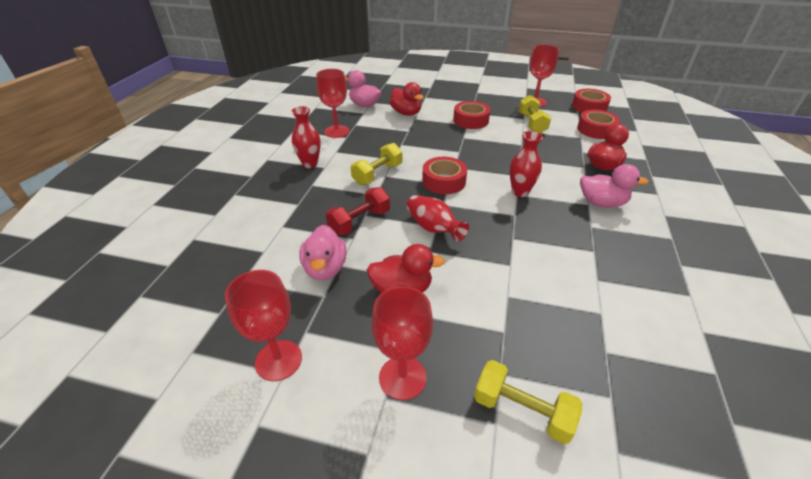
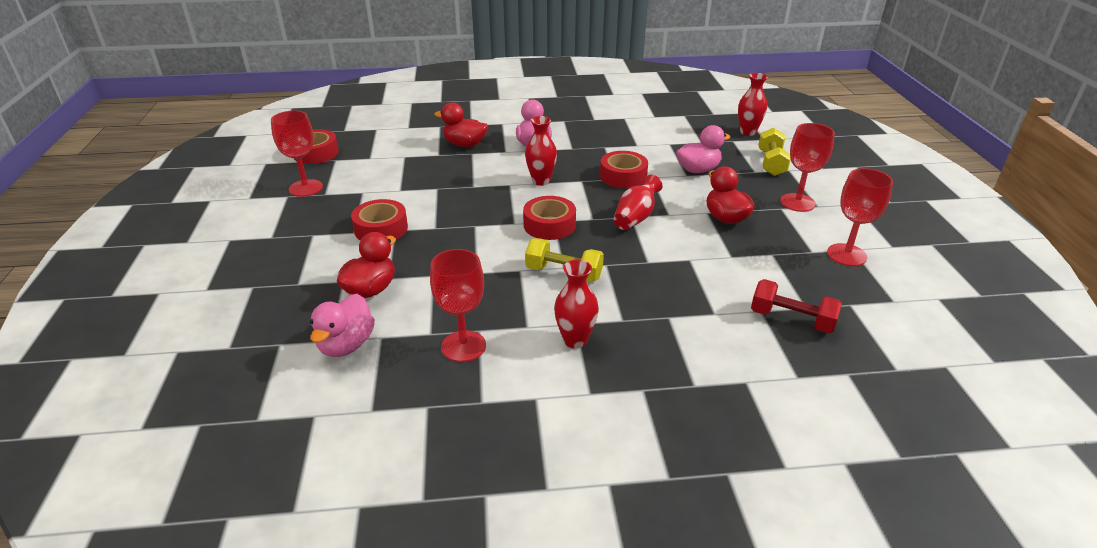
camera: 110 degrees left, 5 degrees down
(325, 268) = (742, 263): pink duck -> pink duck (698, 170)
(360, 222) = (662, 262): red dumbbell -> red dumbbell (791, 319)
(532, 123) = (377, 185): yellow dumbbell -> none
(596, 130) = (382, 148): red tape -> red tape (623, 176)
(648, 440) = (747, 132): none -> red vase

